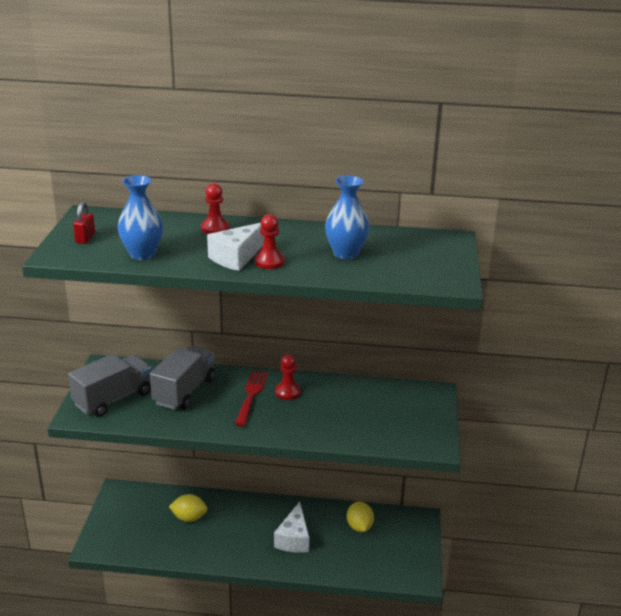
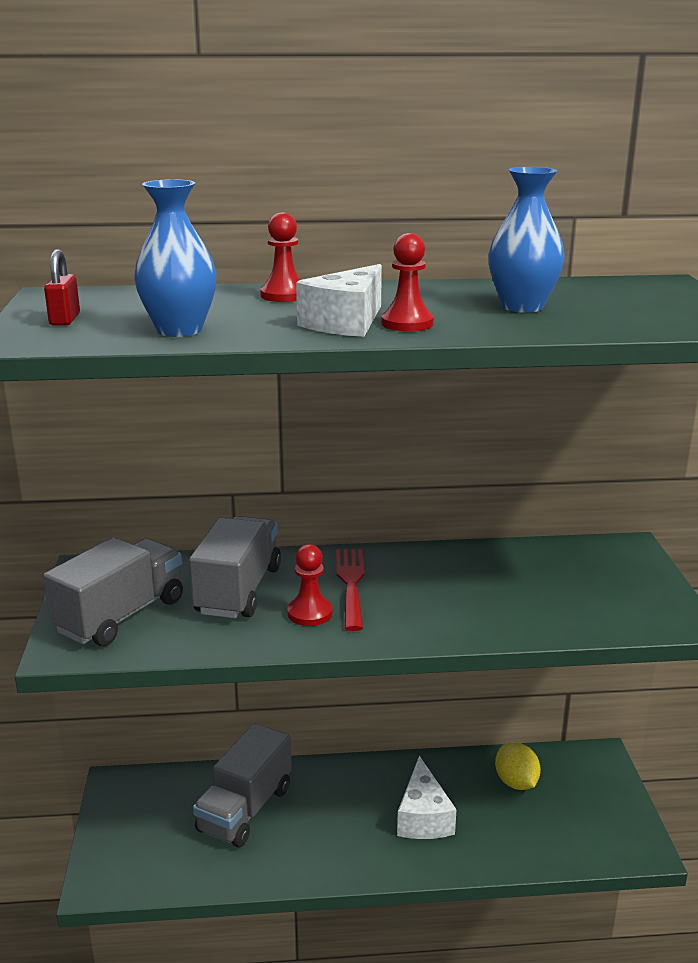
camera: 10 degrees left, 5 degrees down
(189, 518) = (245, 809): yellow lemon -> grey truck
(288, 392) = (407, 572): red pawn -> red pawn (310, 613)

